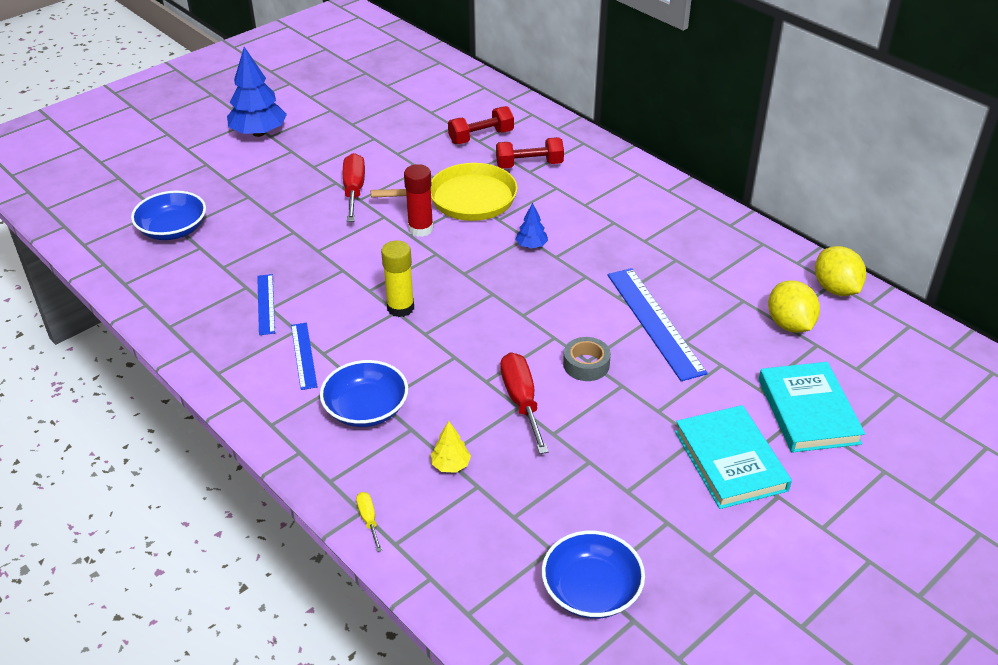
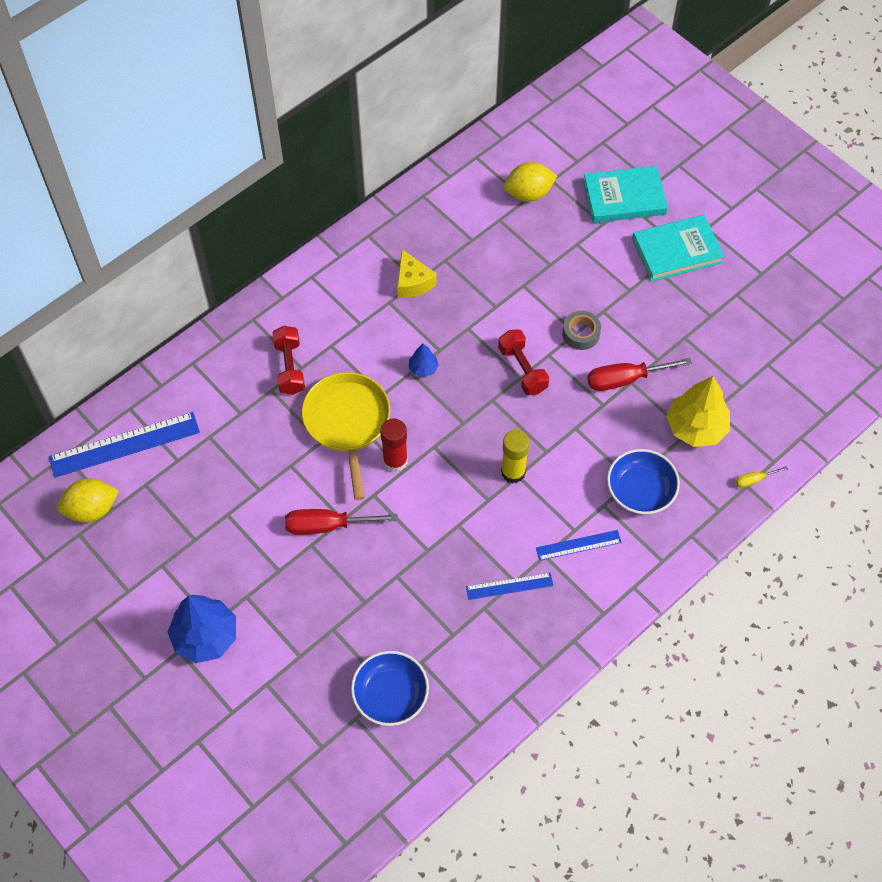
camera: 90 degrees left, 20 degrees up
(450, 465) = (696, 427): yellow tree -> yellow tree, size x2.06
(481, 137) = (234, 410): red dumbbell -> red dumbbell (522, 369)
(591, 590) = (798, 342): blue bowl -> none
(641, 237) = (413, 282): none -> yellow cheese
(654, 322) = (528, 283): blue ruler -> blue ruler (124, 444)
(835, 289) = (484, 156): yellow lemon -> yellow lemon (92, 509)

